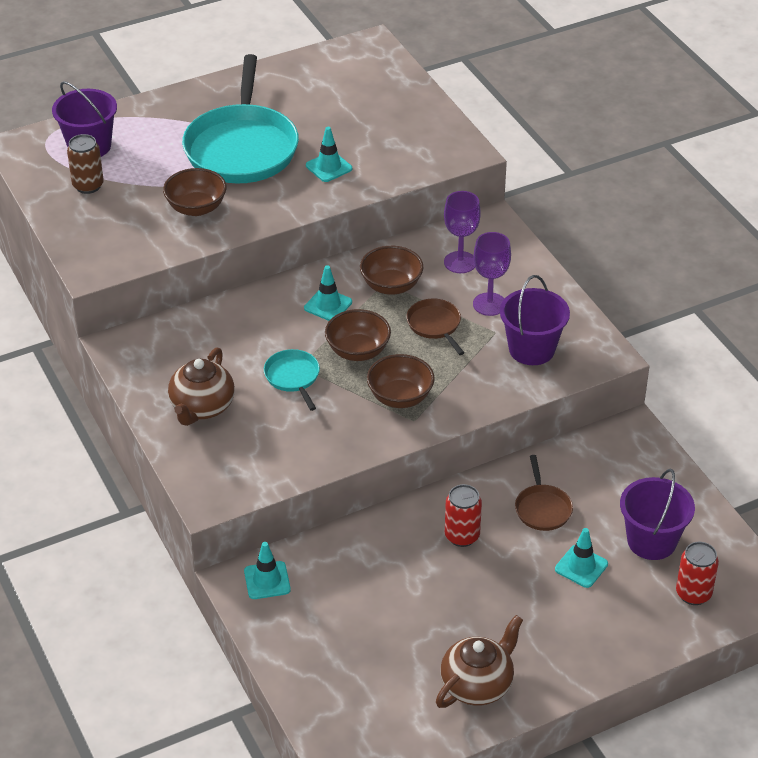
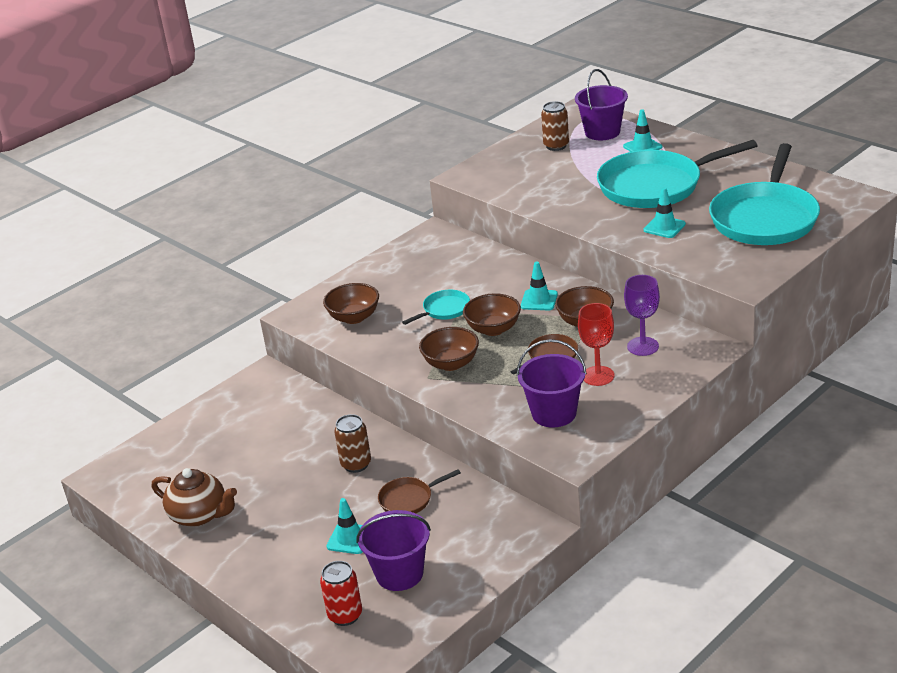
camera: 75 degrees right, 10 degrees down
(196, 208) = (564, 191): brown bowl -> brown bowl (354, 317)
(202, 407) = (388, 283): brown teapot -> none
(267, 580) = (269, 386): turquoise traffic cone -> turquoise traffic cone (642, 147)
(364, 105) = (765, 218): none -> turquoise pan
(462, 536) = (356, 464): red can -> brown can
(489, 304) = (598, 376): purple goblet -> red goblet

